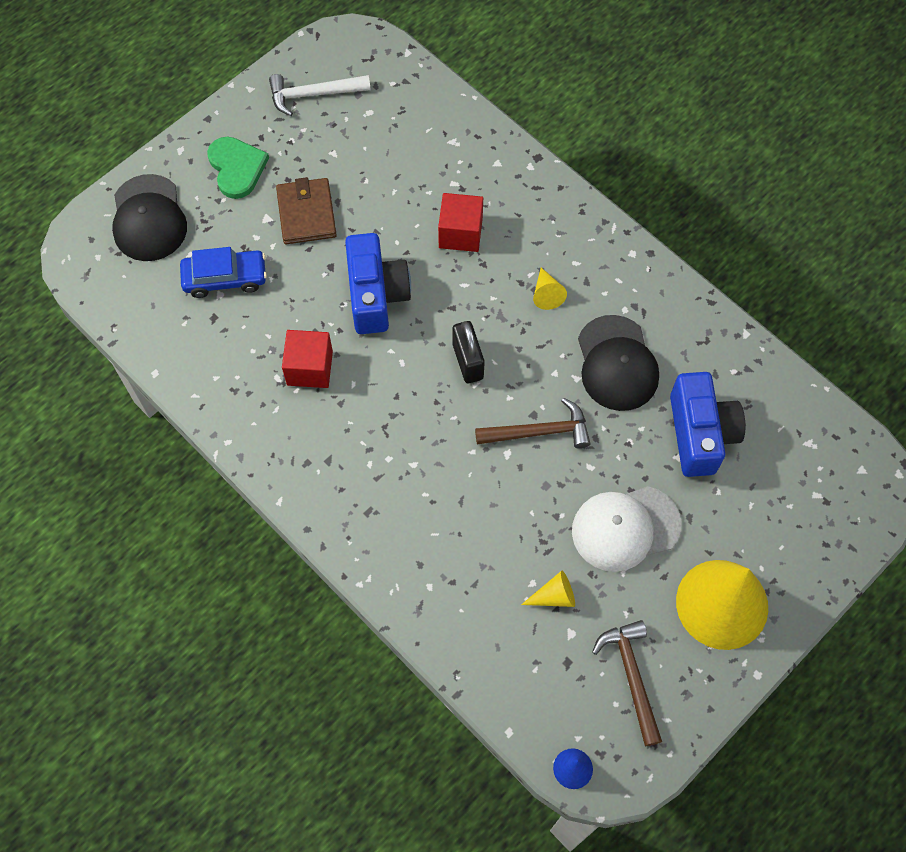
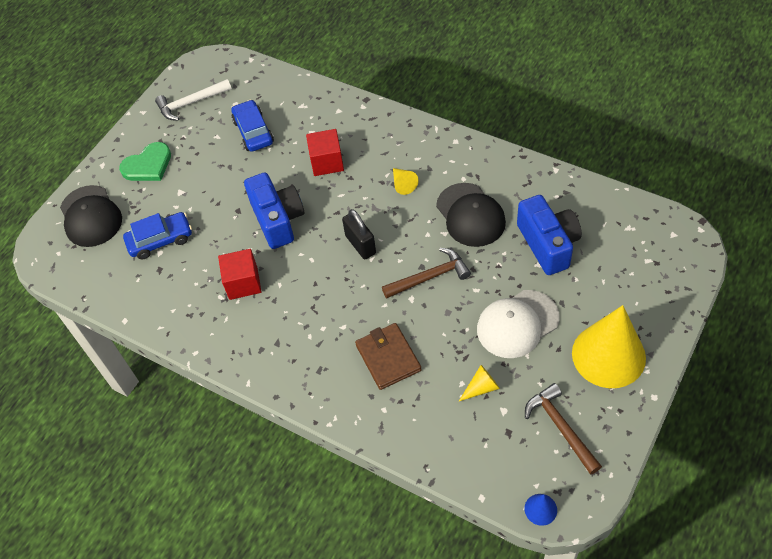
camera: 10 degrees left, 10 degrees down
(237, 168) = (148, 165): green heart -> green heart turned 90 degrees clockwise
(306, 213) = (209, 181): brown wallet -> brown wallet (388, 358)
(381, 160) = (253, 132): none -> blue car

